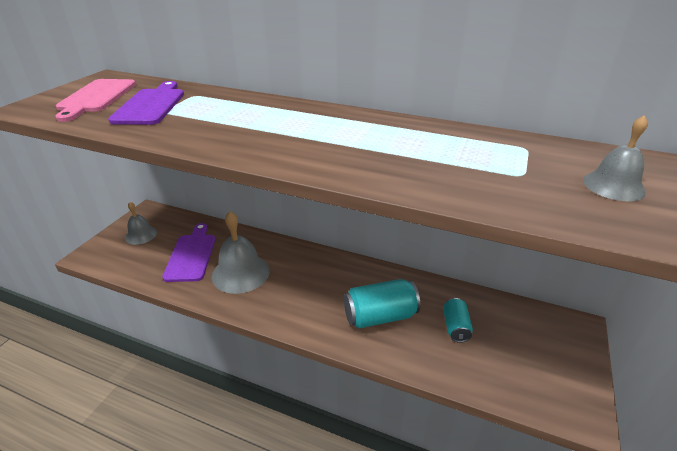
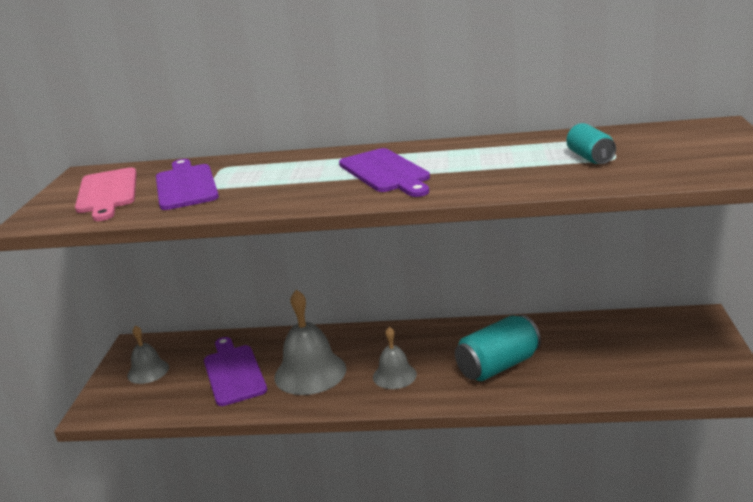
camera: 15 degrees left, 10 degrees down
(303, 133) = (385, 172): none -> purple cutting board
(455, 327) = (582, 352): turquoise can -> turquoise can (590, 158)
(613, 186) = (692, 149): grey bell -> grey bell (394, 375)

